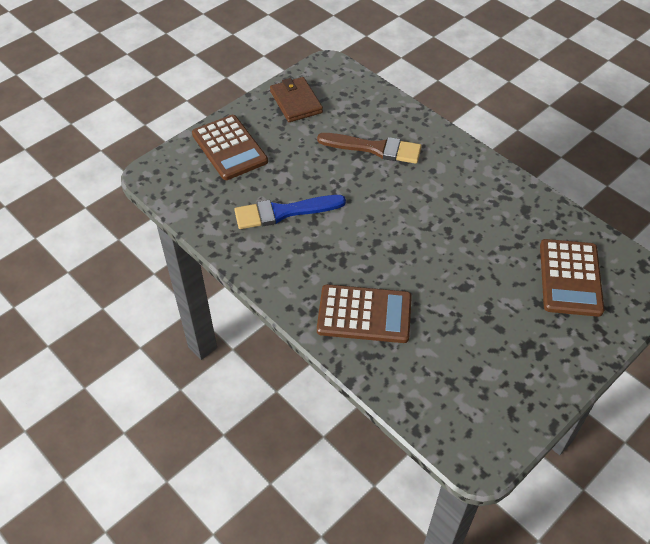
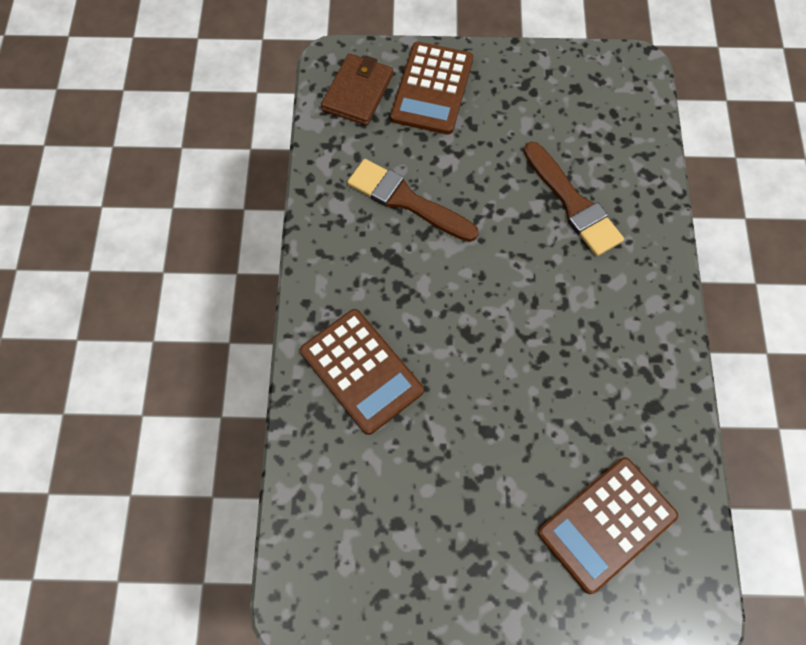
camera: 45 degrees right, 15 degrees up
(284, 212) = (406, 200): blue brush -> brown brush
(296, 102) = (552, 86): brown wallet -> brown wallet (358, 92)

